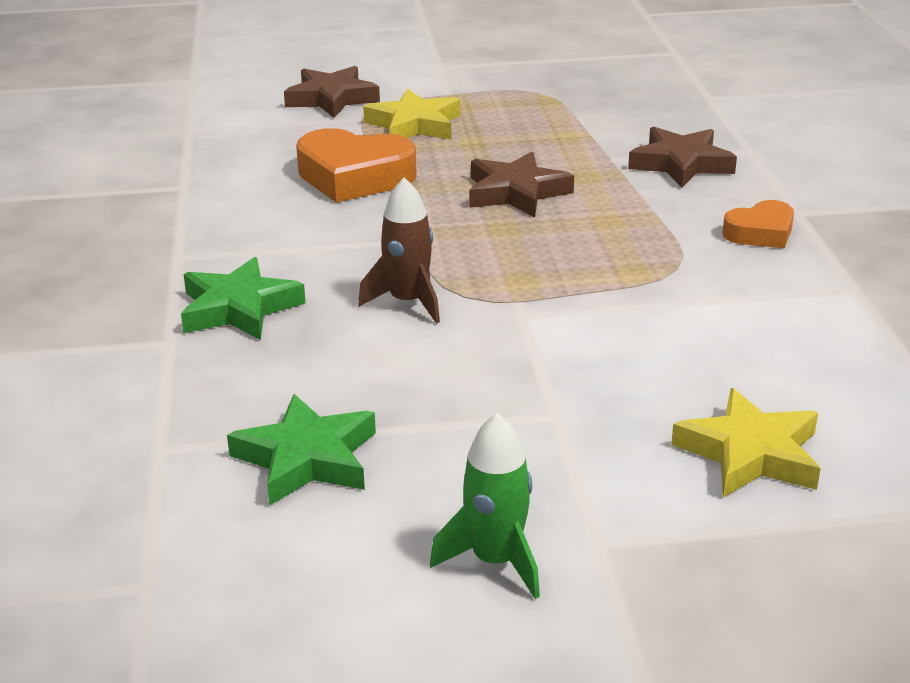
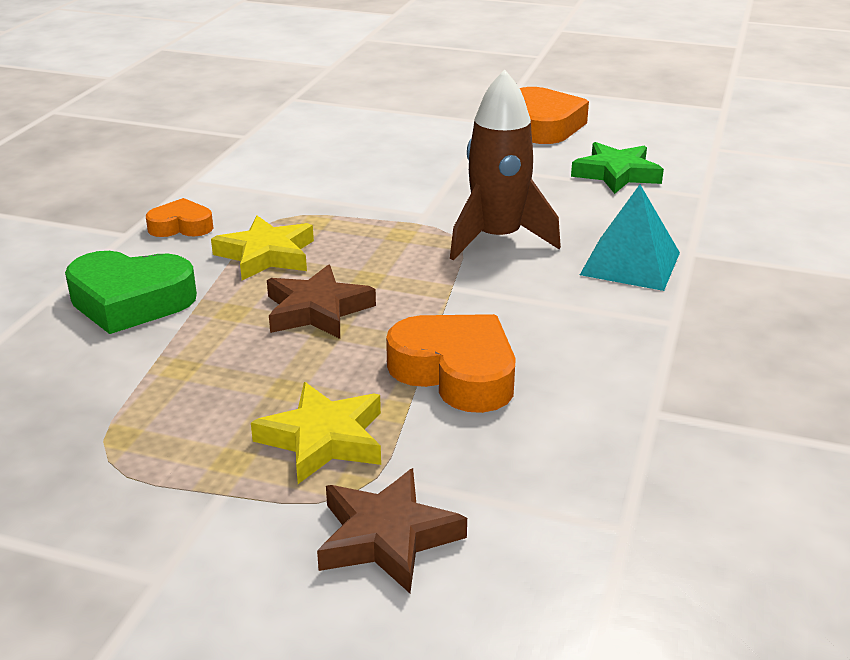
camera: 155 degrees left, 0 degrees up
(238, 308) = (630, 263): green star -> turquoise pyramid
(408, 302) = (497, 239): brown rocket -> brown rocket, size x1.59
(495, 561) = (544, 125): green rocket -> orange heart
(681, 164) = (130, 301): brown star -> green heart
(750, 453) = (381, 132): yellow star -> yellow star (266, 255)

